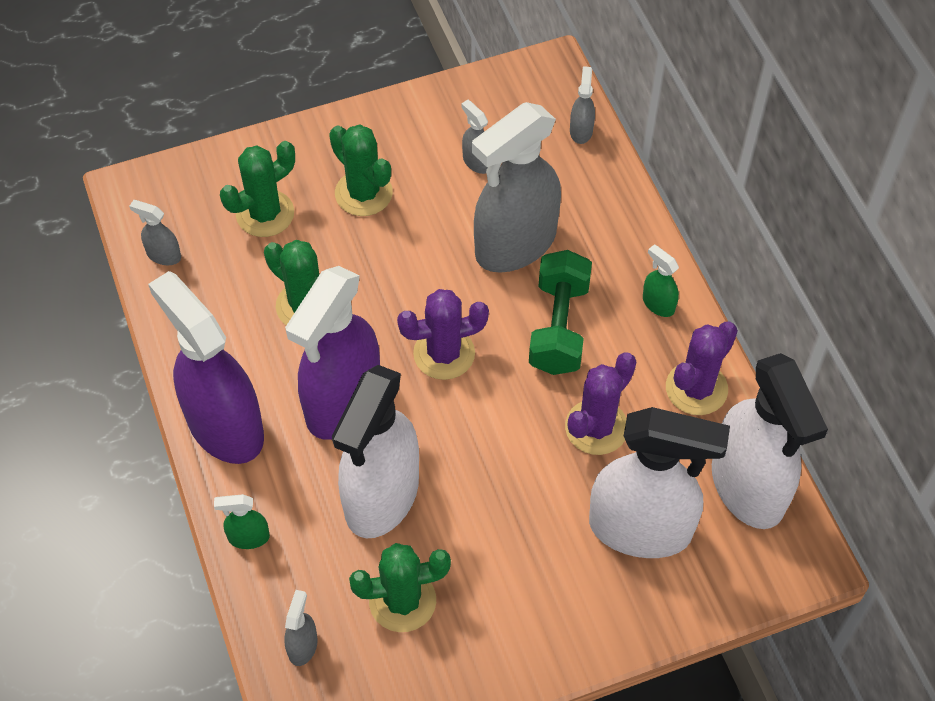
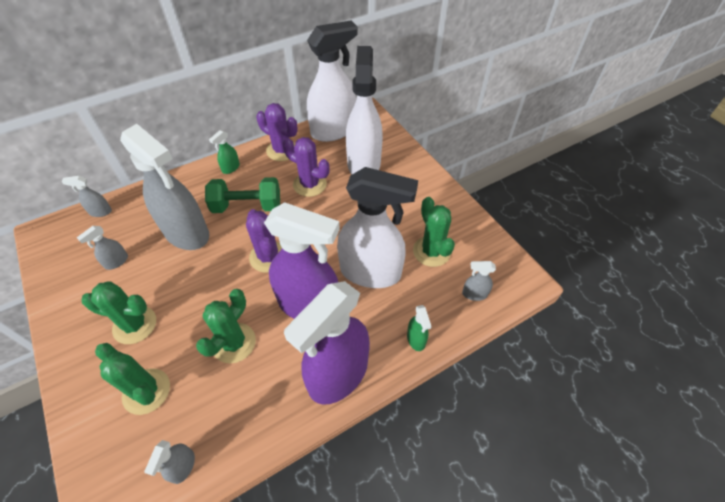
camera: 100 degrees left, 5 degrees down
(363, 193) = (135, 325): green cactus -> green cactus turned 60 degrees clockwise

